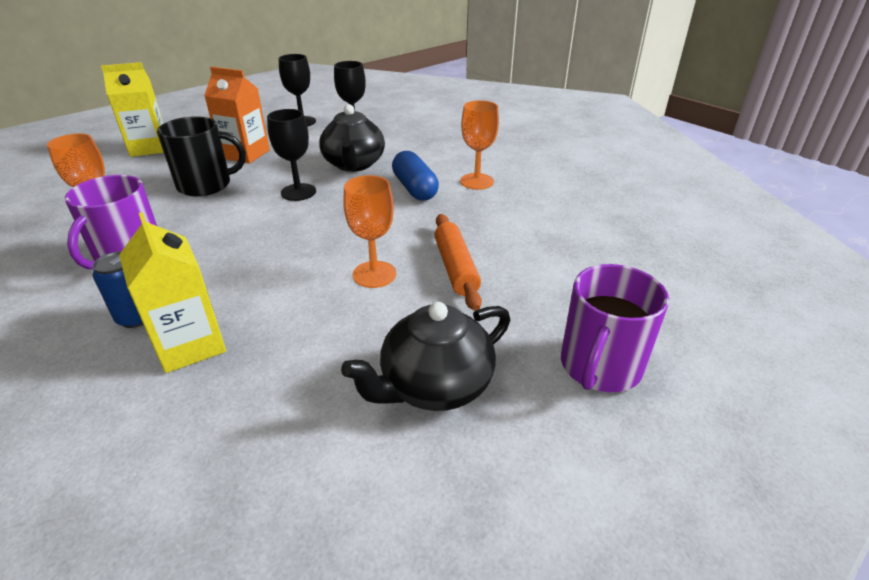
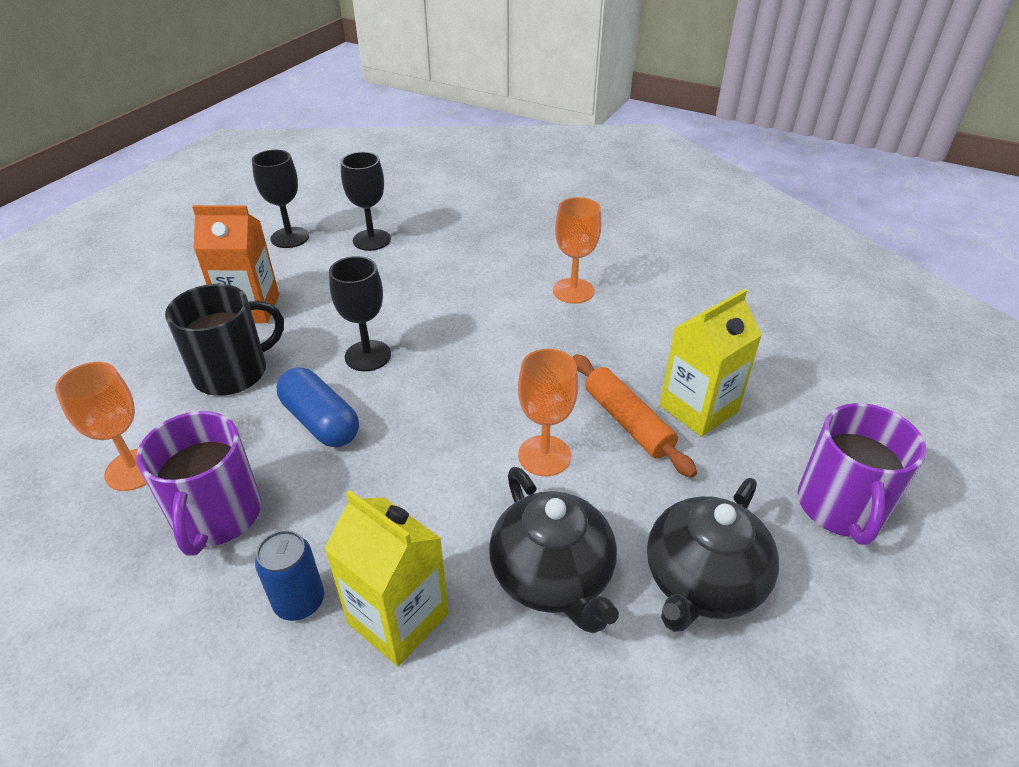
camera: 20 degrees left, 5 degrees up
(149, 148) = (98, 326): yellow carton -> yellow carton (698, 409)
(354, 164) = (408, 296): black teapot -> black teapot (552, 576)
(415, 188) = (508, 317): blue capsule -> blue capsule (321, 422)

